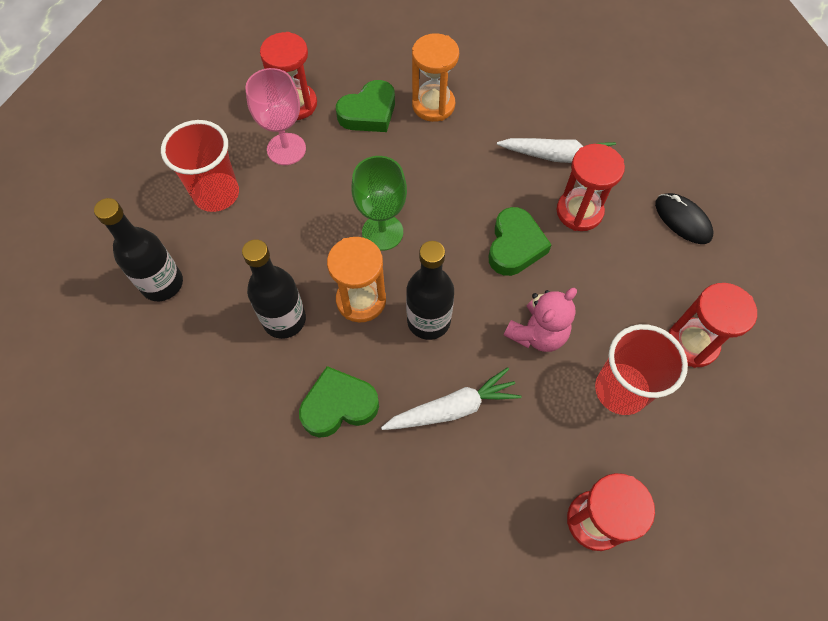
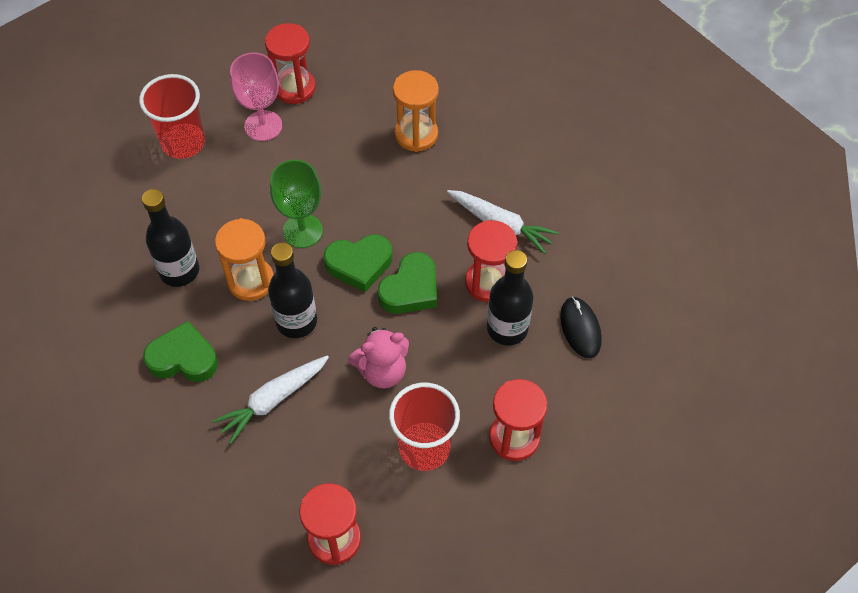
camera: 25 degrees right, 5 degrees down
(162, 284) = (100, 202): black bottle -> black bottle (507, 328)
(369, 112) = (354, 119): green heart -> green heart (359, 264)
(452, 408) = (273, 400): white carrot -> white carrot turned 135 degrees clockwise

